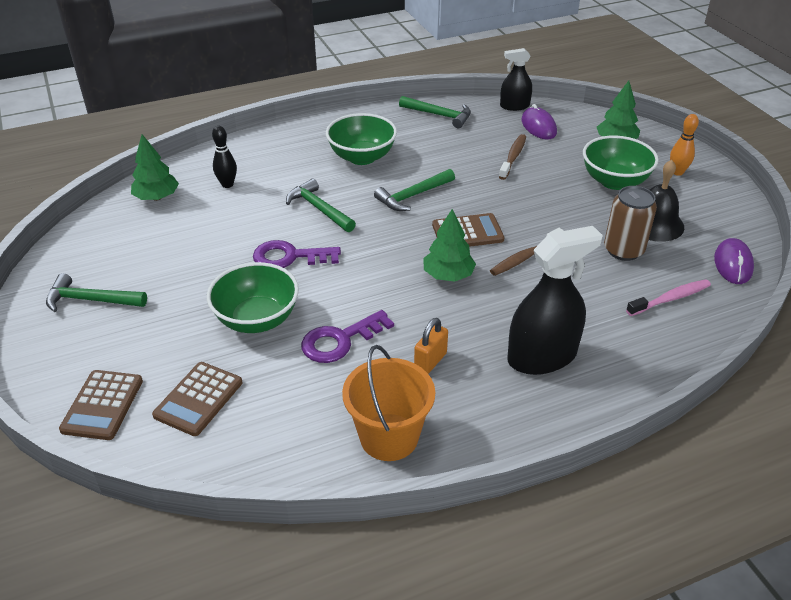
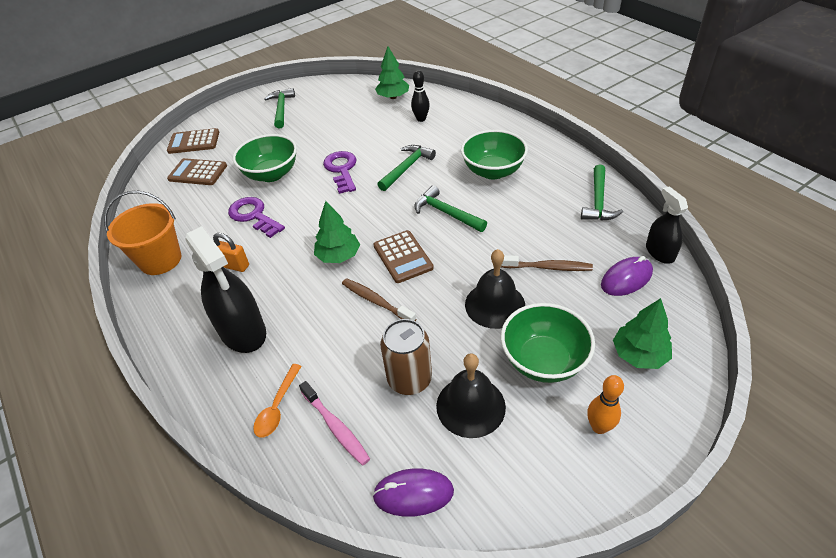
camera: 80 degrees right, 5 degrees up
(549, 192) = (495, 304): none -> black bell
(645, 334) = (277, 407): none -> orange spoon

